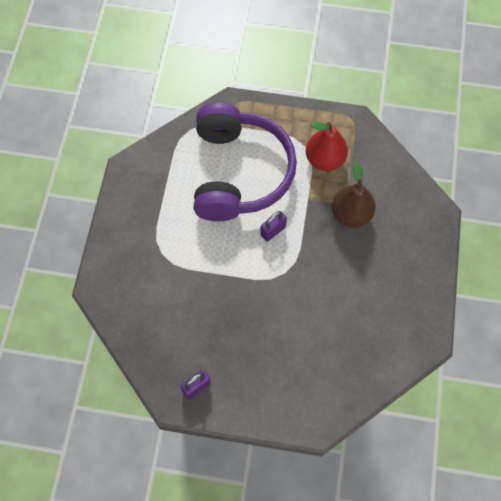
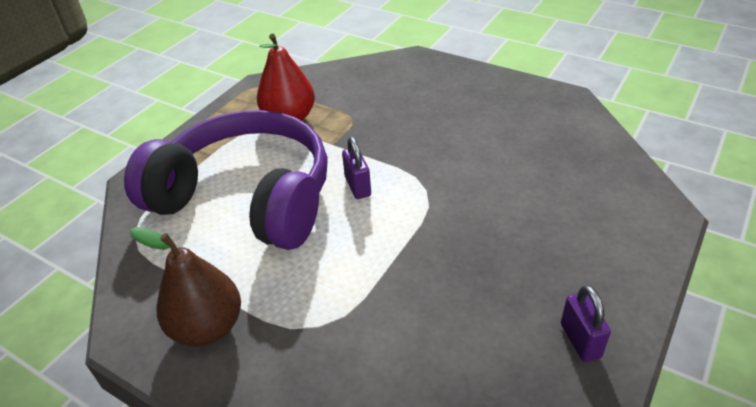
camera: 65 degrees left, 25 degrees down
(351, 214) = (377, 115): brown pear -> brown pear (208, 327)

